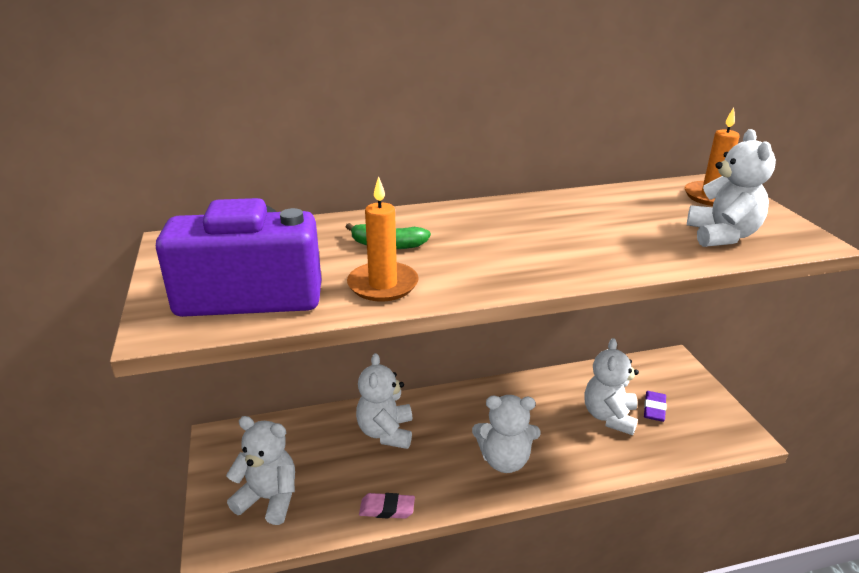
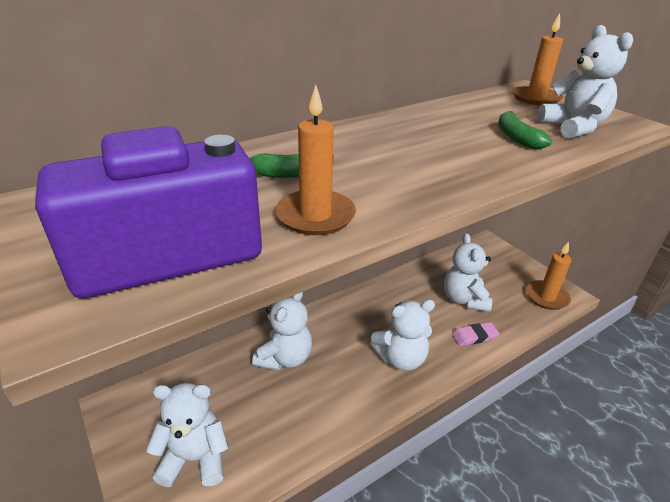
camera: 20 degrees left, 5 degrees up
(386, 432) = (285, 358): white teddy bear -> white teddy bear turned 135 degrees counterclockwise
(387, 509) = (318, 434): pink eraser -> pink eraser (474, 336)
(643, 238) = (516, 138): none -> green banana
(654, 409) = (493, 285): purple eraser -> none
(716, 435) = (546, 297): none -> orange candle

